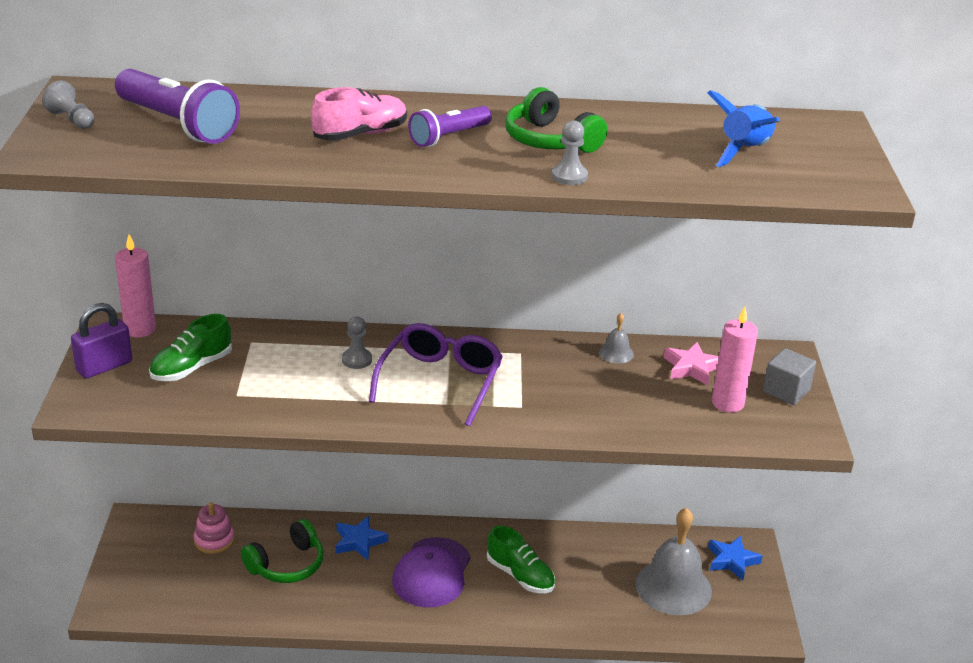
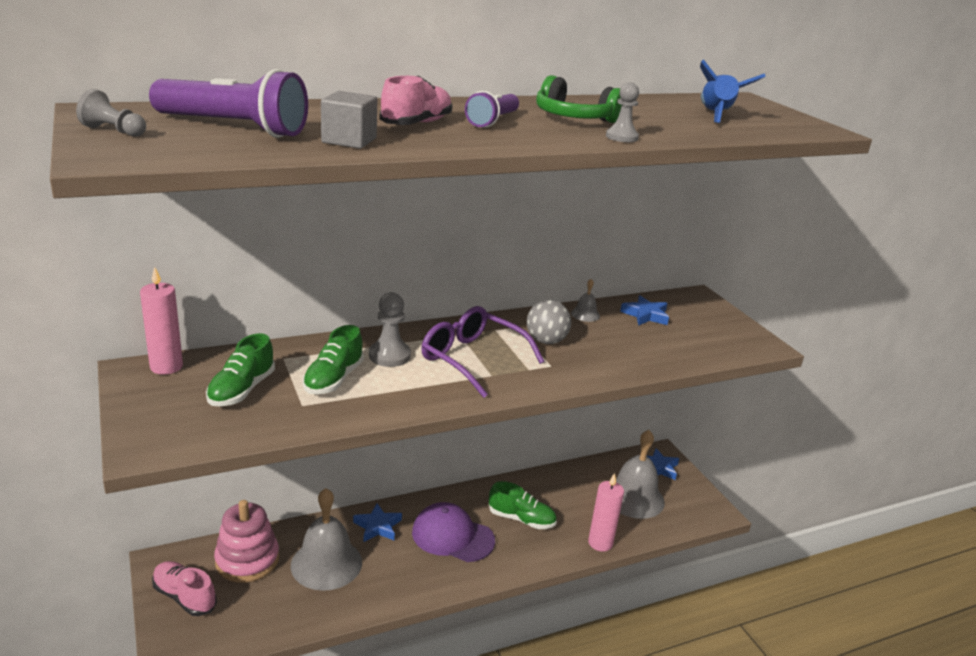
camera: 25 degrees left, 5 degrees down
(104, 366) = (150, 406): purple padlock -> none
(141, 559) = (184, 597): none -> pink shoe
(214, 540) = (247, 560): pink stacking toy -> pink stacking toy, size x1.64
(283, 374) = (333, 379): none -> green shoe
(287, 565) = (326, 563): green headphones -> grey bell
(357, 360) = (389, 355): grey pawn -> grey pawn, size x1.50
(432, 573) = (452, 536): purple cap -> purple cap turned 120 degrees clockwise
(440, 381) = (472, 359): purple glasses -> purple glasses turned 45 degrees counterclockwise
(540, 377) = (546, 341): none -> grey ball
(692, 368) = (645, 315): pink star -> blue star
(727, 403) = (691, 334): pink candle -> pink candle (600, 543)
(786, 391) = (719, 319): grey cube -> grey cube (349, 140)

